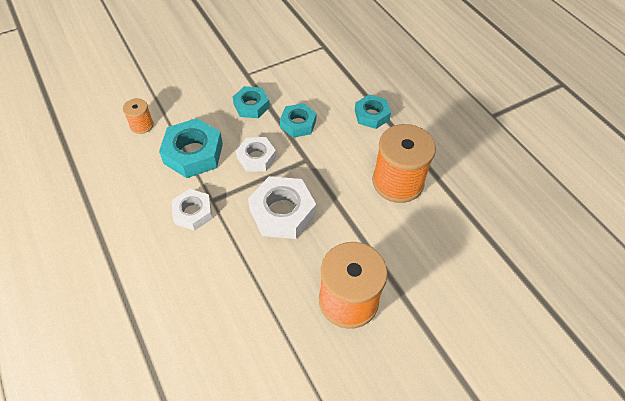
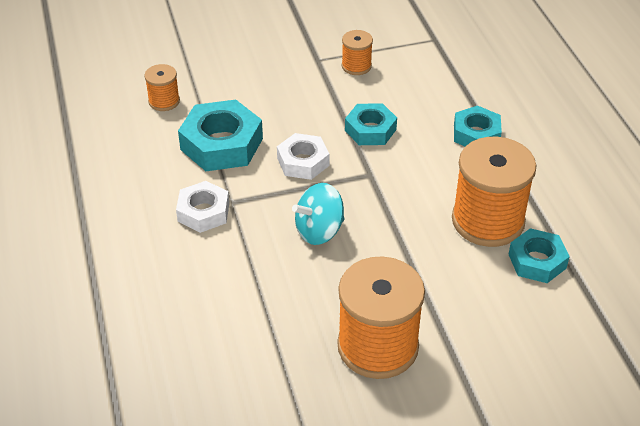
camera: 15 degrees right, 10 degrees down
(251, 106) = (313, 99): turquoise nut -> turquoise nut (537, 261)
(275, 75) = (356, 66): none -> orange spool
(282, 212) = (319, 231): white nut -> turquoise spinning top

